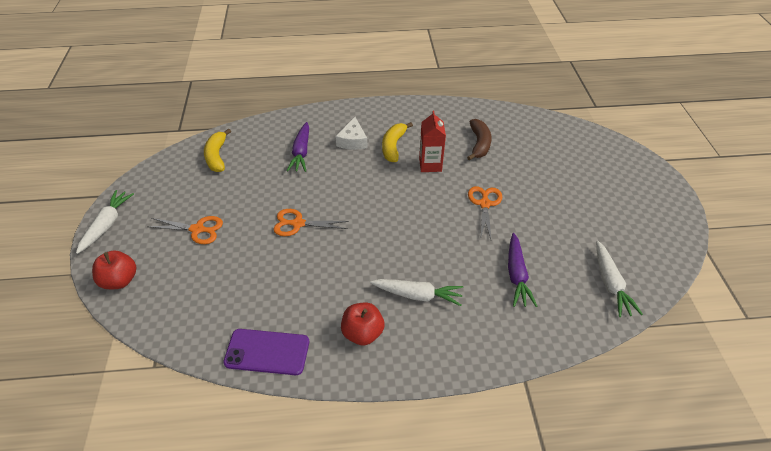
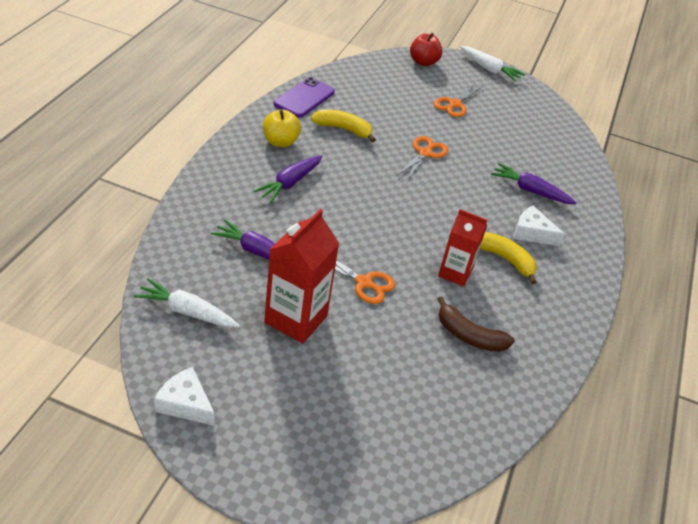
camera: 110 degrees right, 5 degrees down
(217, 156) = (551, 140): yellow banana -> yellow banana (343, 129)
(362, 333) = (280, 142): red apple -> yellow apple
(417, 295) = (290, 183): white carrot -> purple carrot
(552, 223) = (296, 319): none -> red carton
(668, 243) = (185, 404): none -> white cheese

